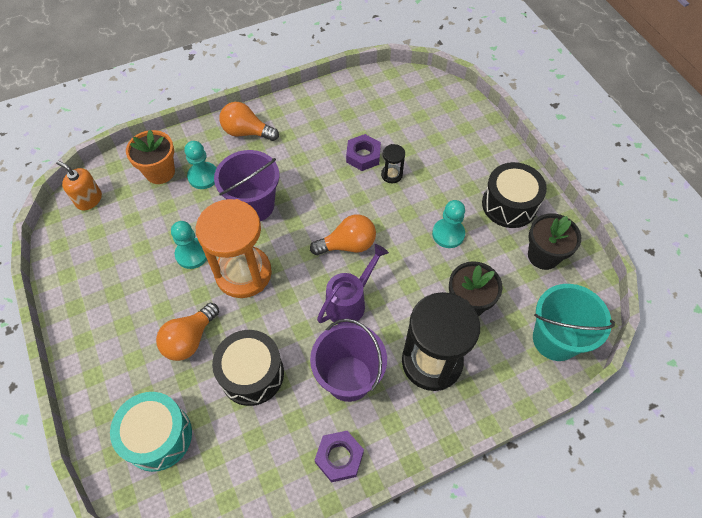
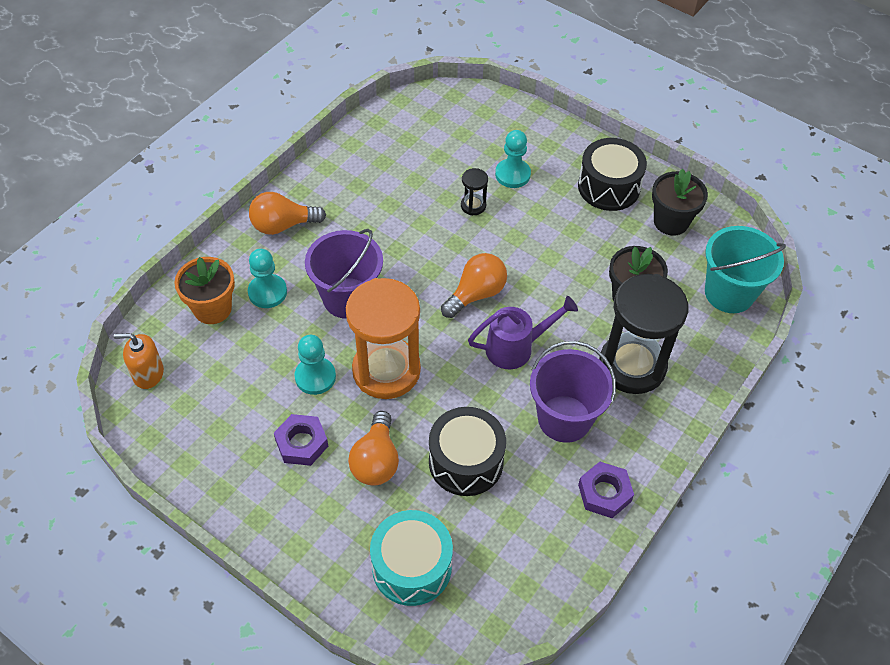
camera: 30 degrees left, 5 degrees down
(350, 302) = (516, 348): purple watering can -> purple watering can turned 60 degrees clockwise
(363, 156) = (430, 198): purple nut -> purple nut (302, 443)
(448, 234) = (569, 240): turquoise pawn -> turquoise pawn (512, 174)

